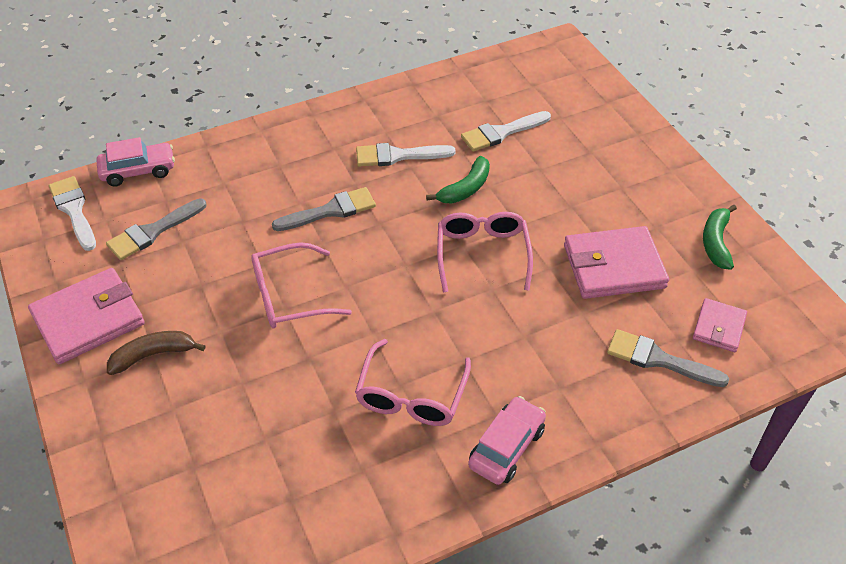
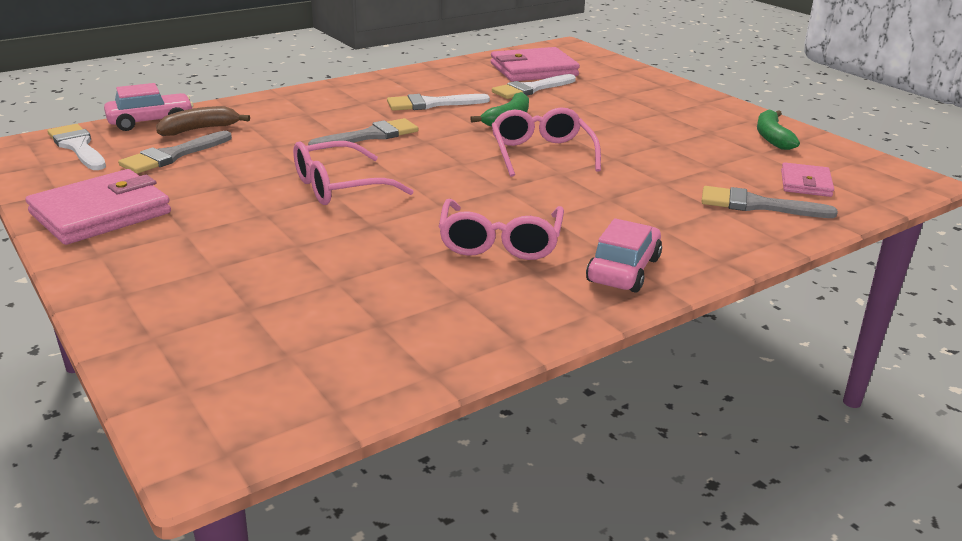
camera: 10 degrees left, 20 degrees down
(153, 355) = (185, 232): brown banana -> brown banana (199, 129)
(613, 267) = (680, 154): pink wallet -> pink wallet (533, 70)

